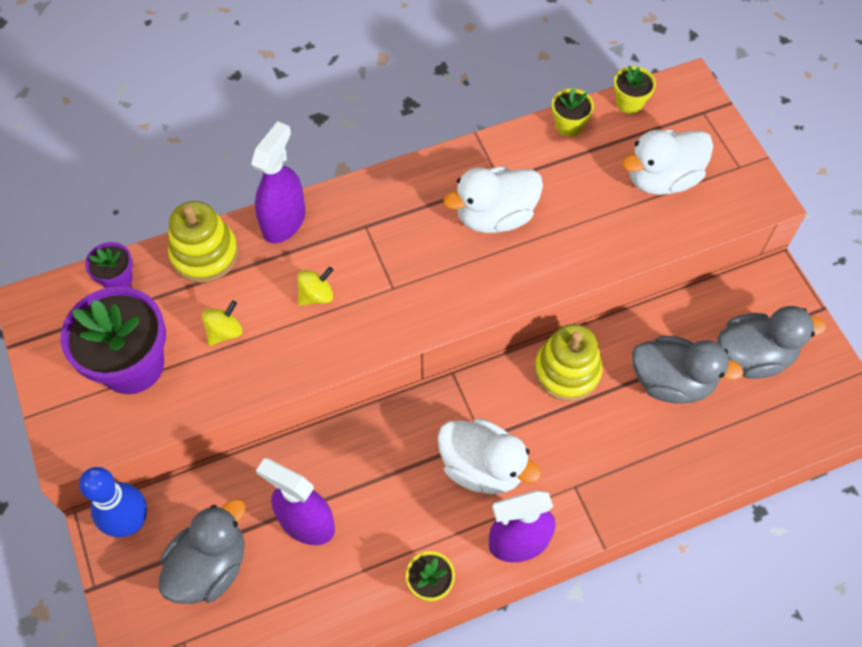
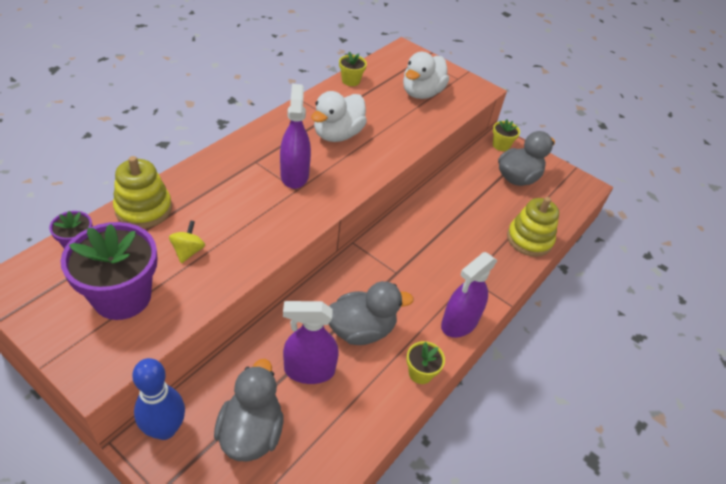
camera: 35 degrees left, 15 degrees down
(284, 221) = (194, 174): purple spray bottle -> purple spray bottle (294, 175)
(316, 295) = (245, 209): yellow spinning top -> none
(482, 467) = (407, 289): white duck -> none
(567, 371) = (422, 218): yellow stacking toy -> yellow stacking toy (529, 239)
(629, 103) = (378, 63): yellow flower pot -> yellow flower pot (501, 145)
(671, 382) = (485, 204): grey duck -> grey duck (361, 330)

